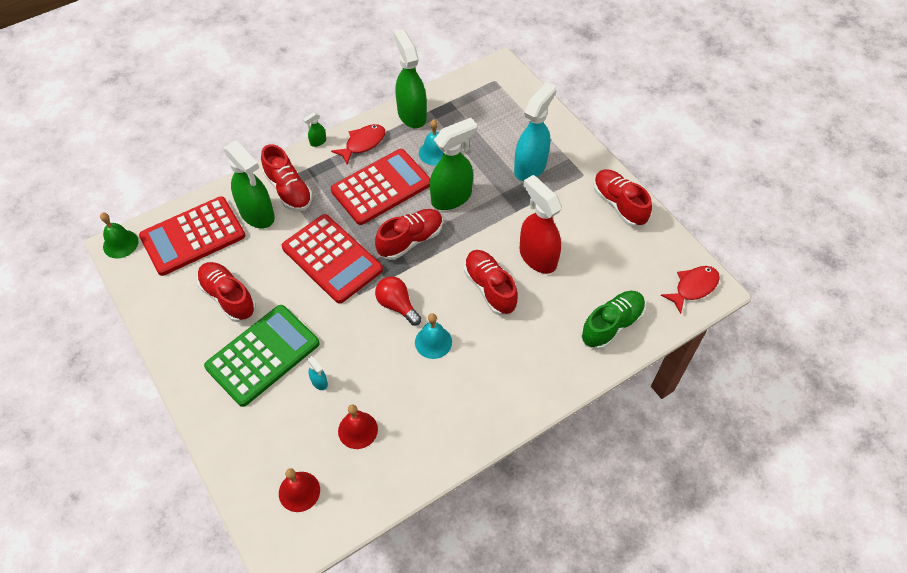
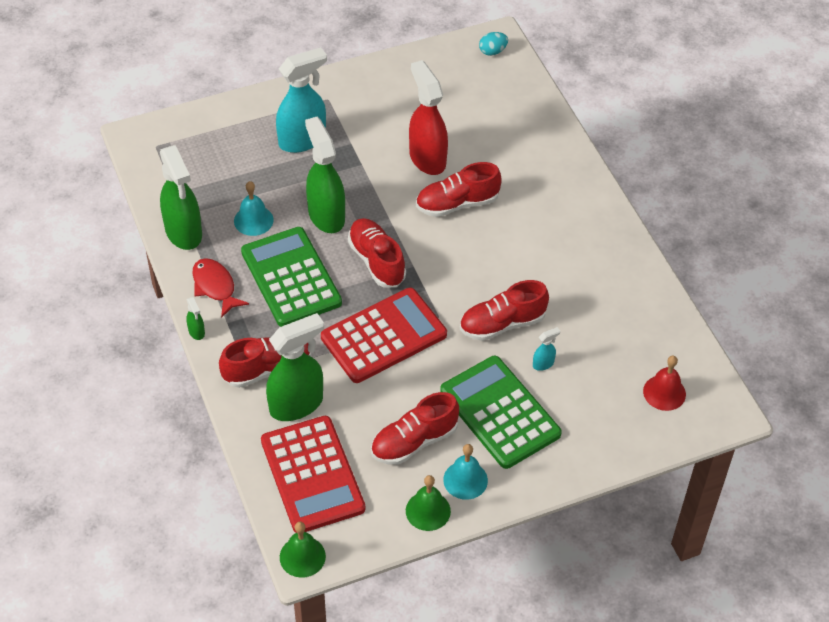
camera: 80 degrees left, 5 degrees down
(162, 317) = (428, 511): none -> green bell
(358, 430) = (604, 337): red bell -> none
(381, 187) = (291, 277): red calculator -> green calculator
(397, 305) = (461, 285): red light bulb -> none
(411, 114) = (184, 233): green spray bottle -> green spray bottle turned 105 degrees counterclockwise
(433, 342) = (513, 261): turquoise bell -> turquoise bell (465, 480)
(530, 167) = (303, 140): turquoise spray bottle -> turquoise spray bottle turned 105 degrees clockwise
(537, 257) = (427, 158): red spray bottle -> red spray bottle turned 90 degrees clockwise
(611, 325) = (522, 120): green shoe -> none
(619, 204) = (377, 80): red shoe -> red shoe (502, 324)
(693, 287) = (492, 51): red fish -> turquoise egg

